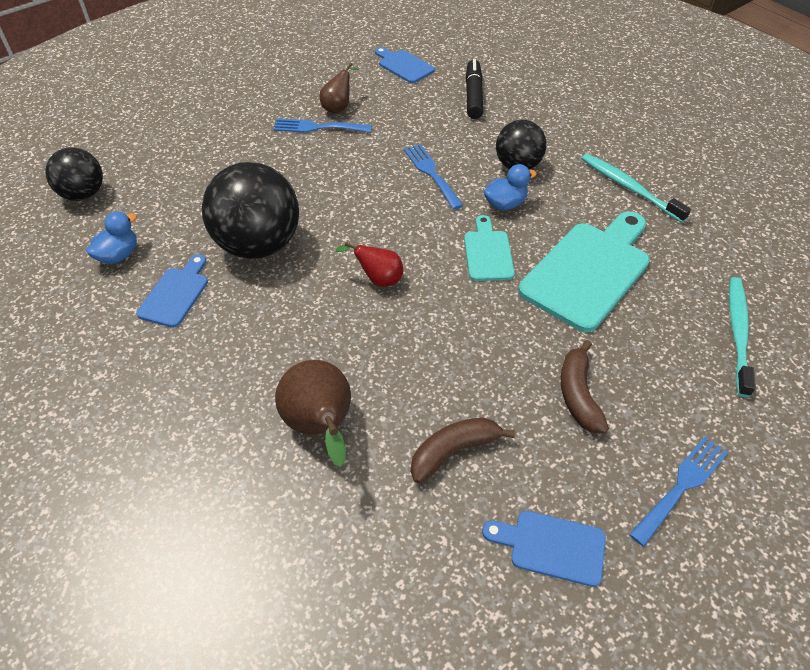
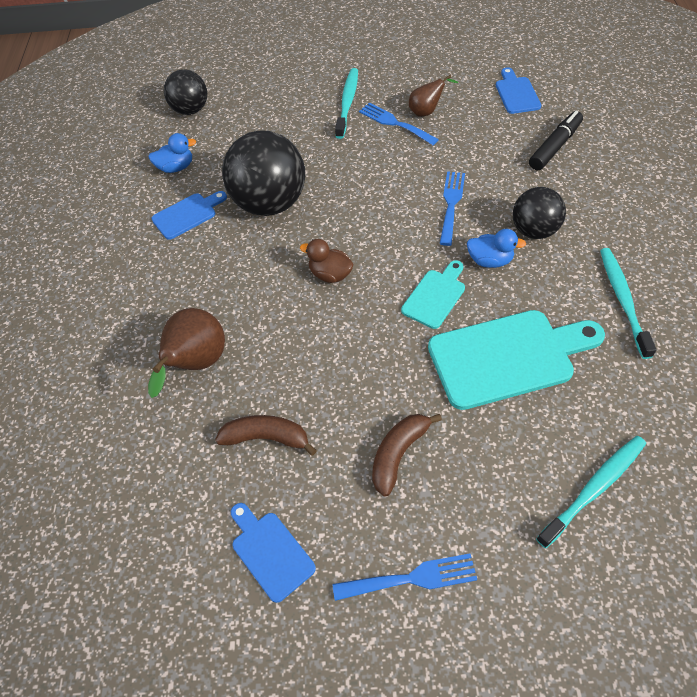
camera: 40 degrees right, 5 degrees up
(254, 126) = (347, 102): none -> turquoise toothbrush
(378, 279) = (330, 274): red pear -> brown duck

